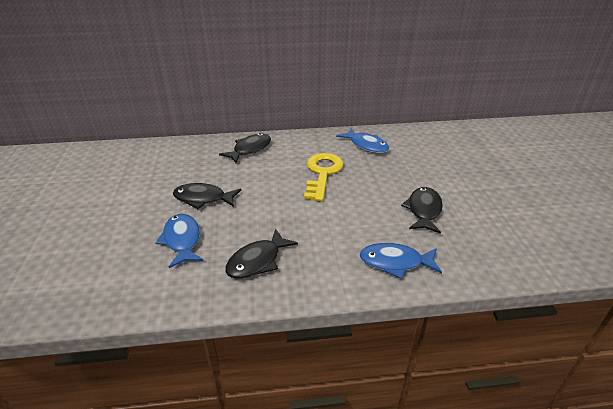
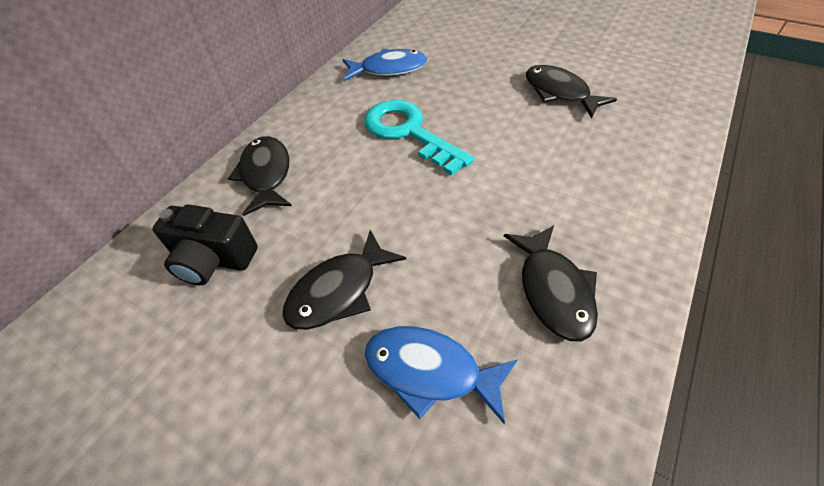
camera: 50 degrees left, 15 degrees up
(192, 161) = (214, 260): none -> black camera
(322, 173) = (409, 132): yellow key -> turquoise key
(395, 262) = (638, 160): blue fish -> none

